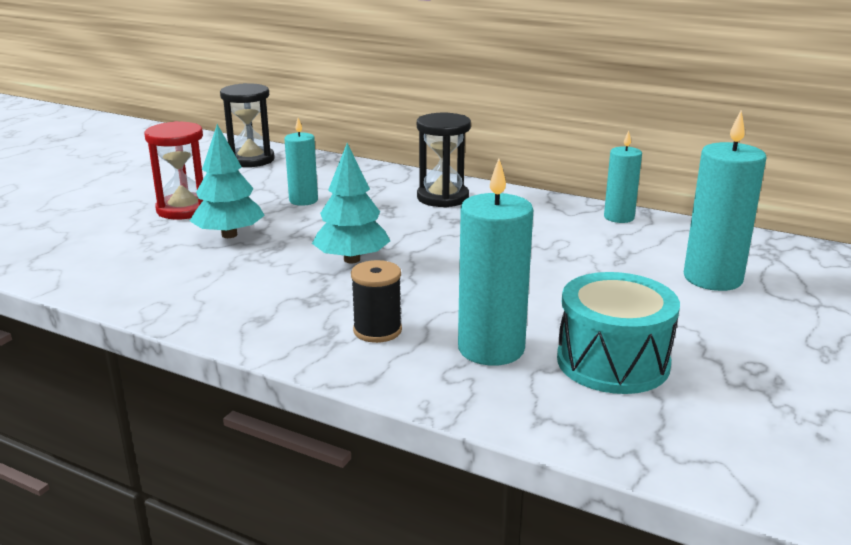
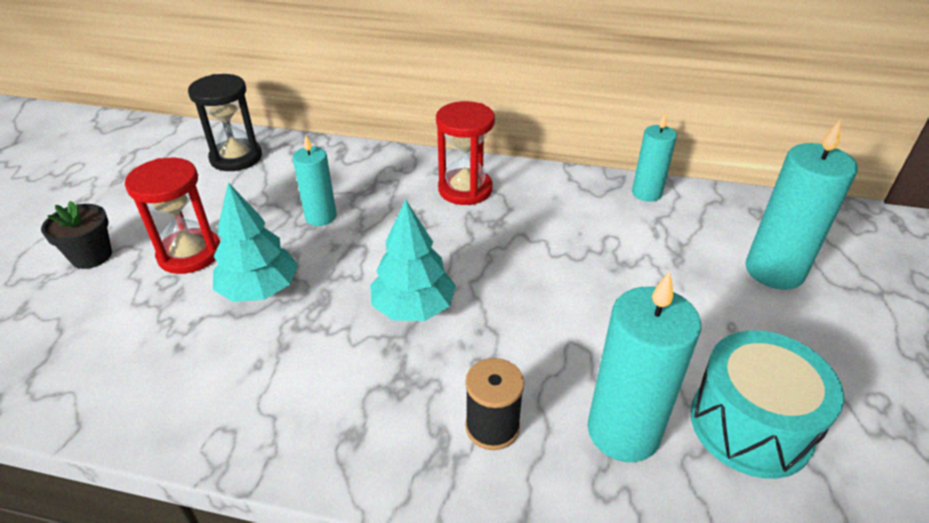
camera: 15 degrees left, 15 degrees up
(107, 202) = (92, 256): none -> black flower pot
(442, 198) = (465, 189): black hourglass -> red hourglass

